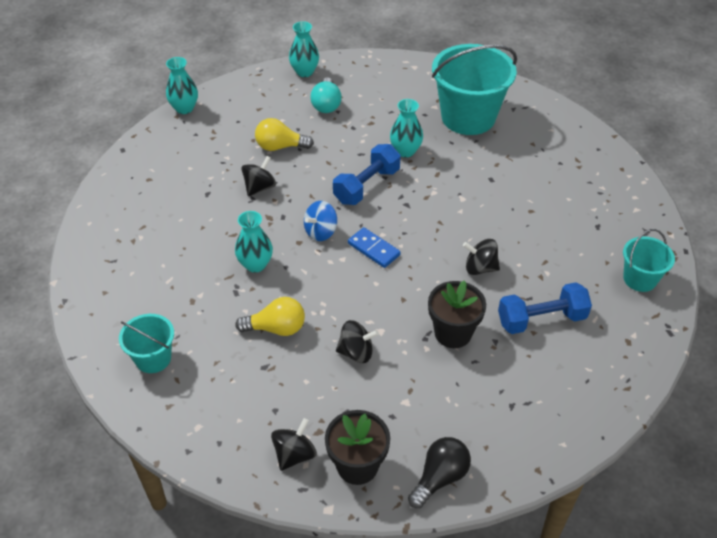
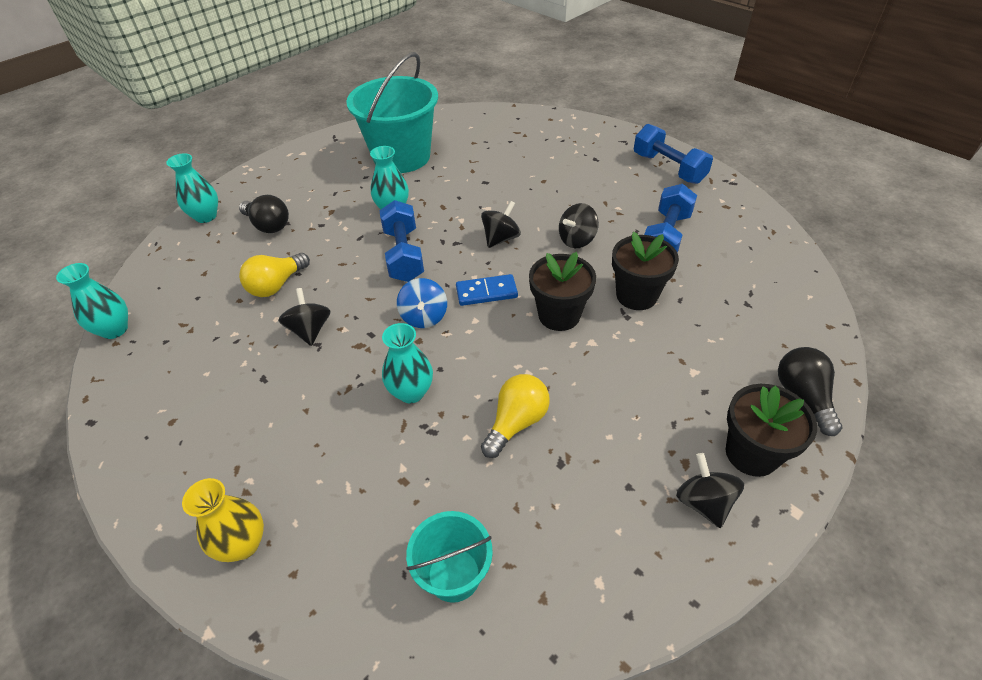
camera: 50 degrees left, 0 degrees up
(105, 261) = (243, 544): none -> yellow vase
(326, 104) = (268, 225): turquoise light bulb -> black light bulb
(356, 352) = (604, 375): black spinning top -> black spinning top (501, 238)
(389, 300) = (559, 315): none -> black flower pot
(640, 279) = (668, 168): turquoise bucket -> blue dumbbell

